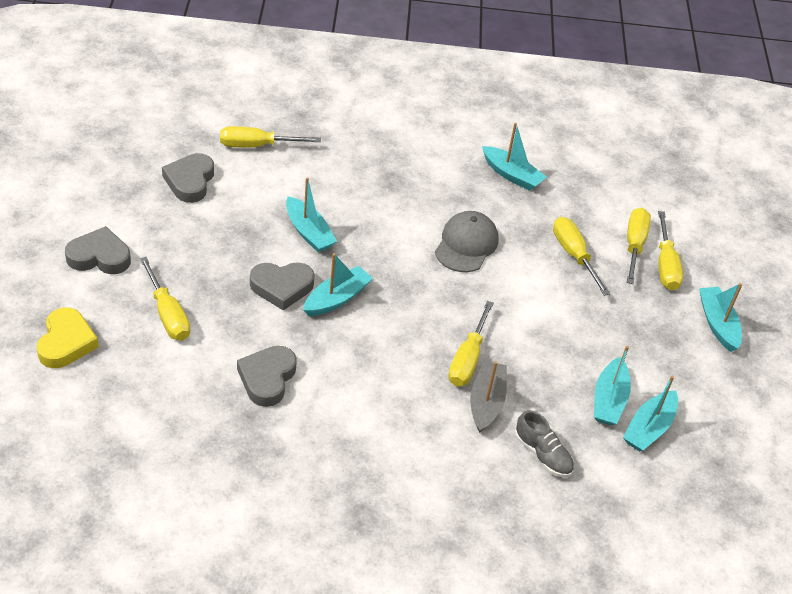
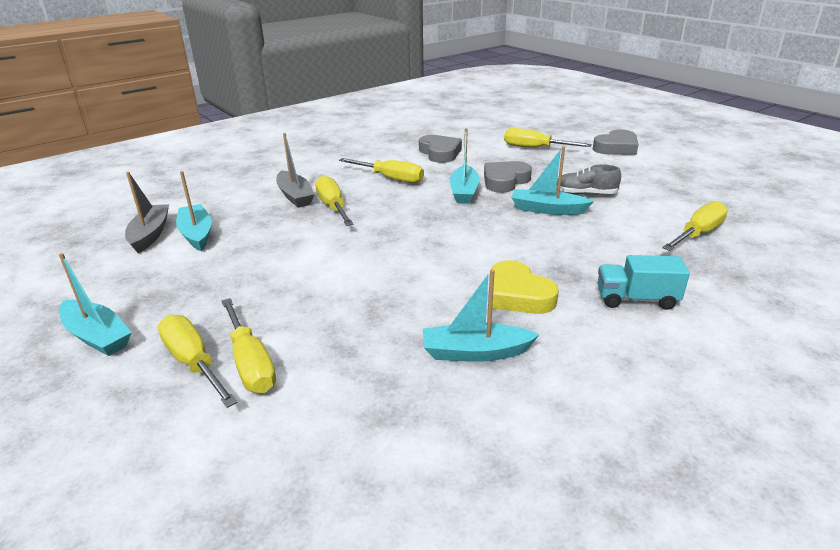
camera: 145 degrees right, 15 degrees down
(66, 342) = (552, 125): yellow heart -> yellow heart (518, 295)
(190, 181) = (671, 193): grey heart -> none
(383, 142) = (636, 299): none -> turquoise truck
(466, 244) = (427, 264): grey cap -> none
(542, 454) = (231, 193): grey shoe -> grey shoe (585, 194)
(573, 254) = (316, 312): yellow screwdriver -> yellow screwdriver (391, 178)
(649, 428) = (150, 234): turquoise boat -> grey boat

